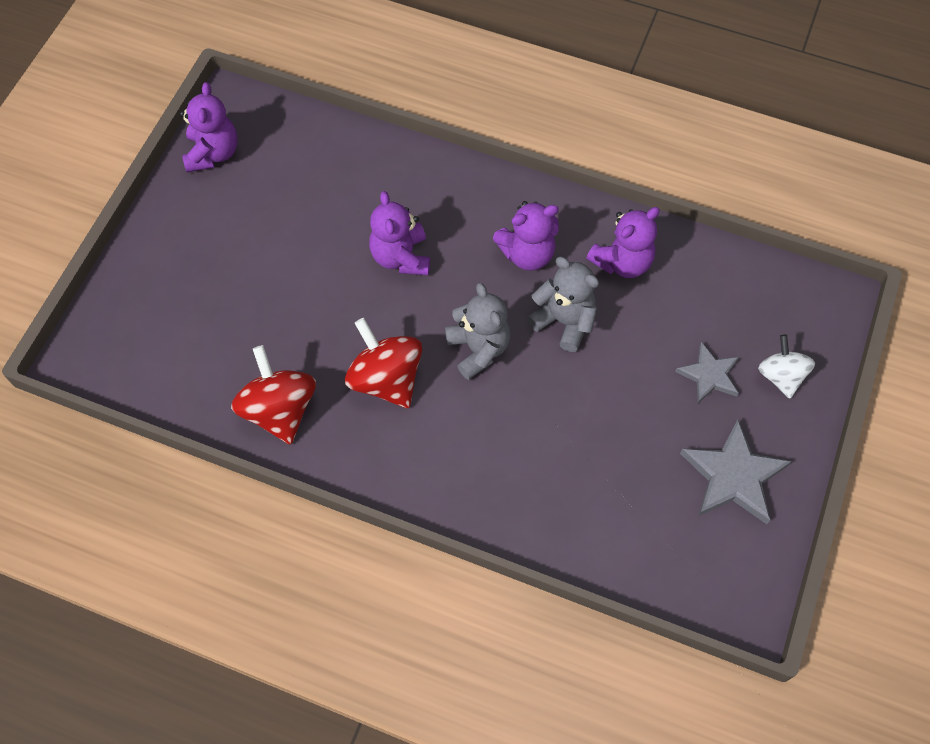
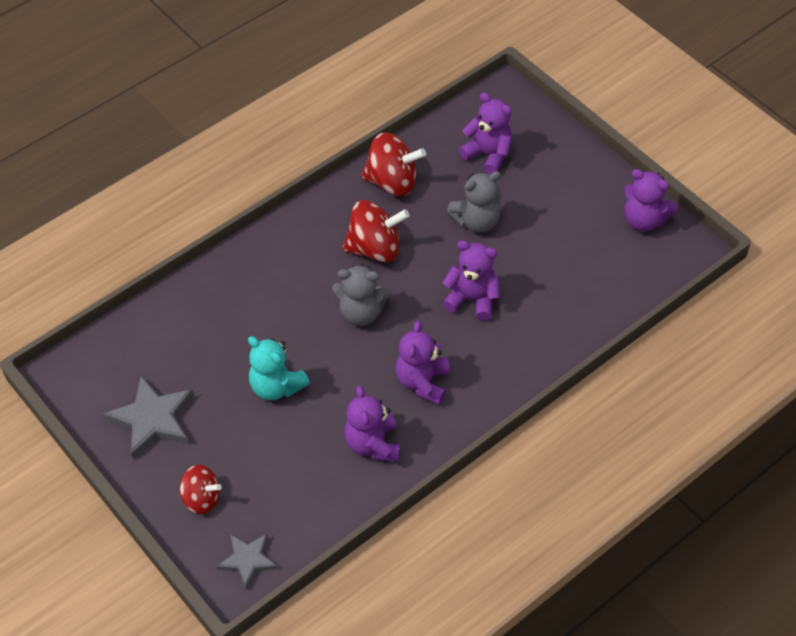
camera: 120 degrees right, 10 degrees down
(188, 331) = (488, 155): none -> purple teddy bear
(564, 321) = (347, 377): grey teddy bear -> grey teddy bear (477, 221)
(617, 380) = (276, 386): none -> turquoise teddy bear
(709, 375) = (237, 449): grey star -> grey star (248, 560)
(780, 376) = (201, 498): white spinning top -> red spinning top

